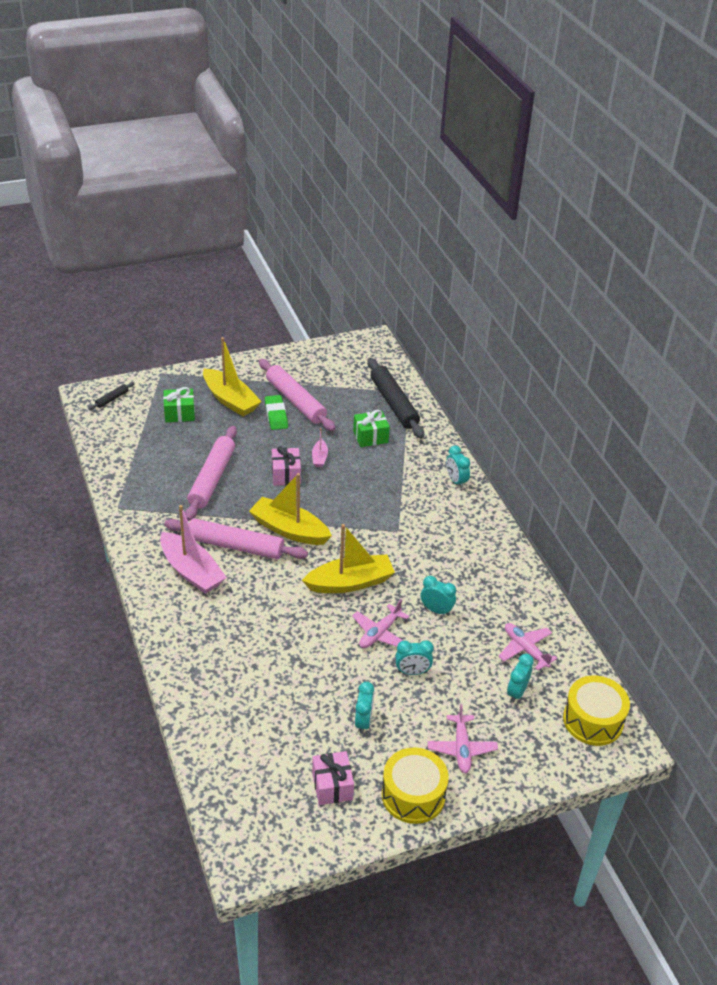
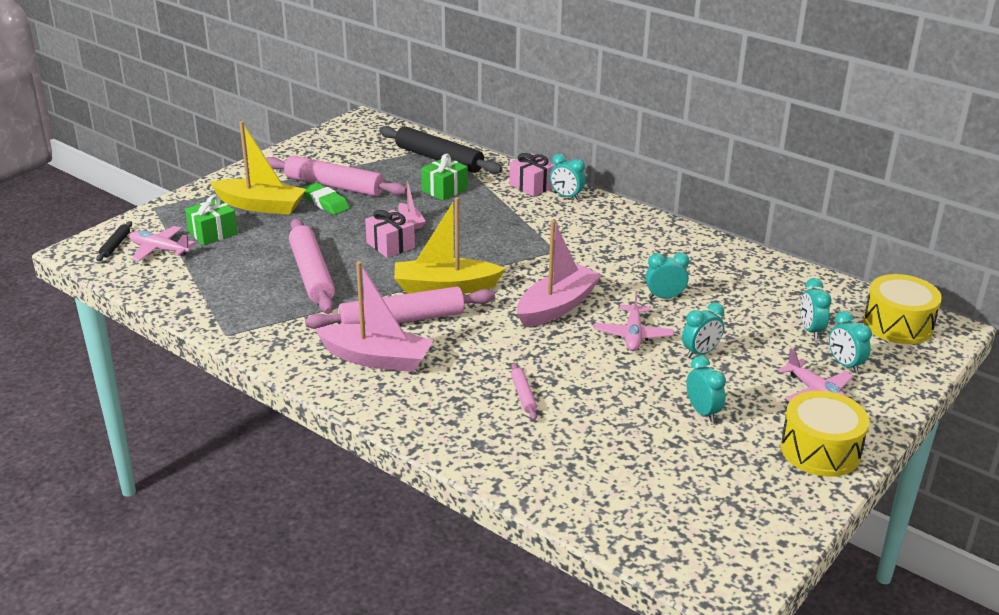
camera: 30 degrees left, 10 degrees down
(257, 647) = (523, 395): none -> pink rolling pin
(332, 786) = (736, 478): pink gift -> pink gift (532, 186)
(350, 582) = (557, 307): yellow boat -> pink boat
(510, 735) = (844, 364): none -> turquoise clock
(525, 649) = (778, 296): pink plane -> pink plane (159, 250)

